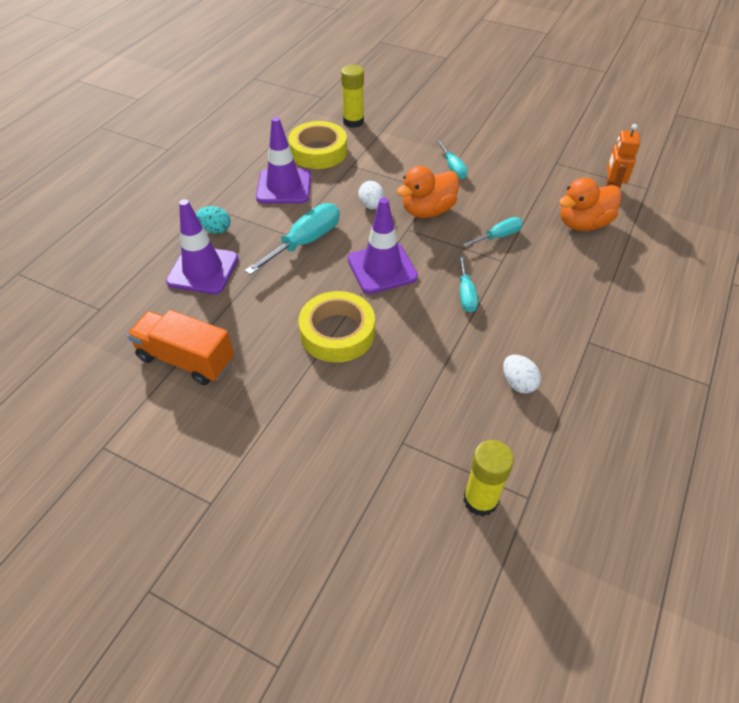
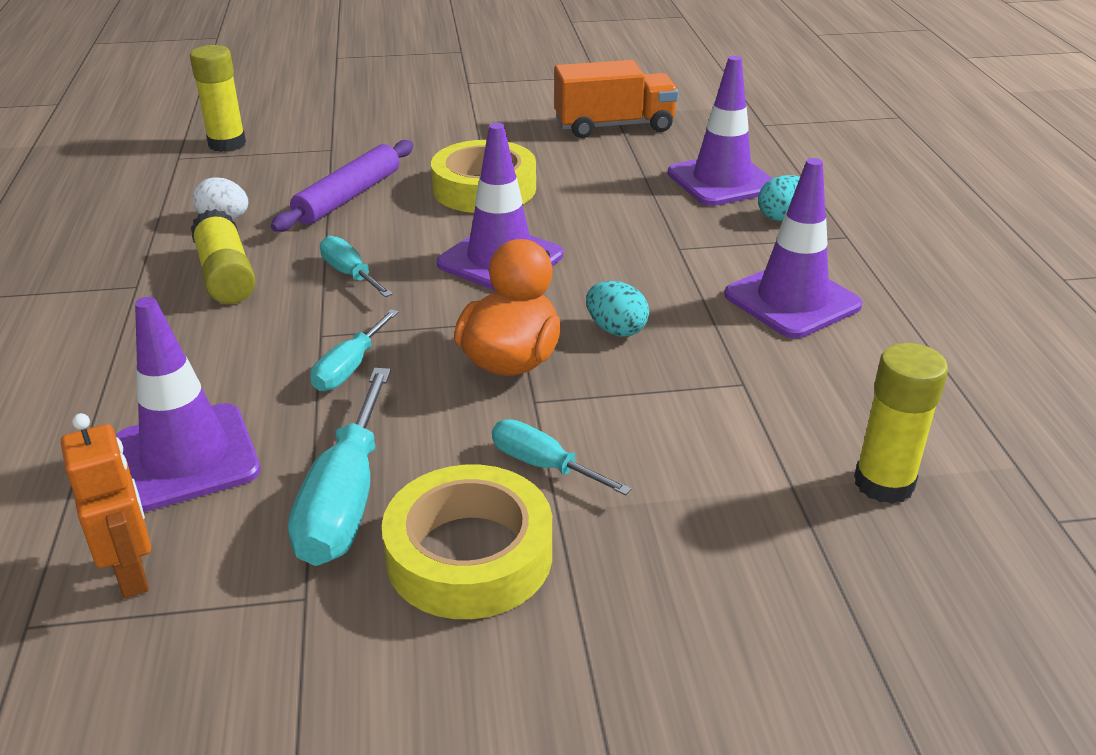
camera: 145 degrees right, 15 degrees down
(305, 242) = (645, 248): turquoise screwdriver -> turquoise screwdriver (345, 500)
(318, 151) = (839, 381): yellow tape -> yellow tape (469, 555)
(371, 205) = (616, 329): white egg -> turquoise egg
(426, 368) = (348, 197): none -> purple rolling pin
(534, 326) = (226, 275): none -> yellow glue stick
(583, 224) = (186, 457): orange duck -> purple traffic cone

